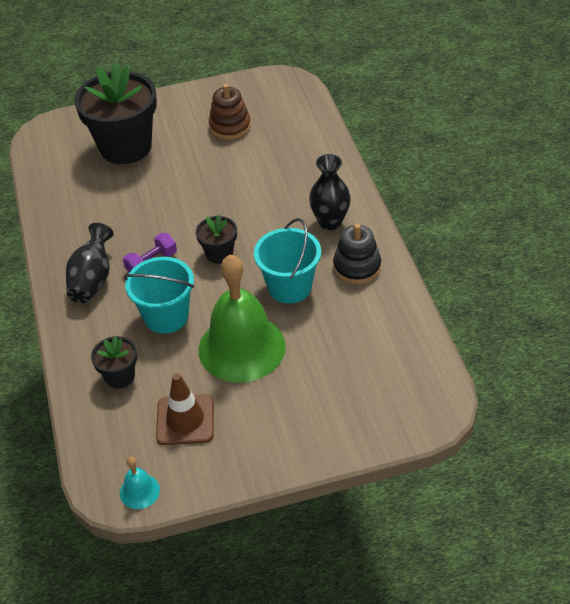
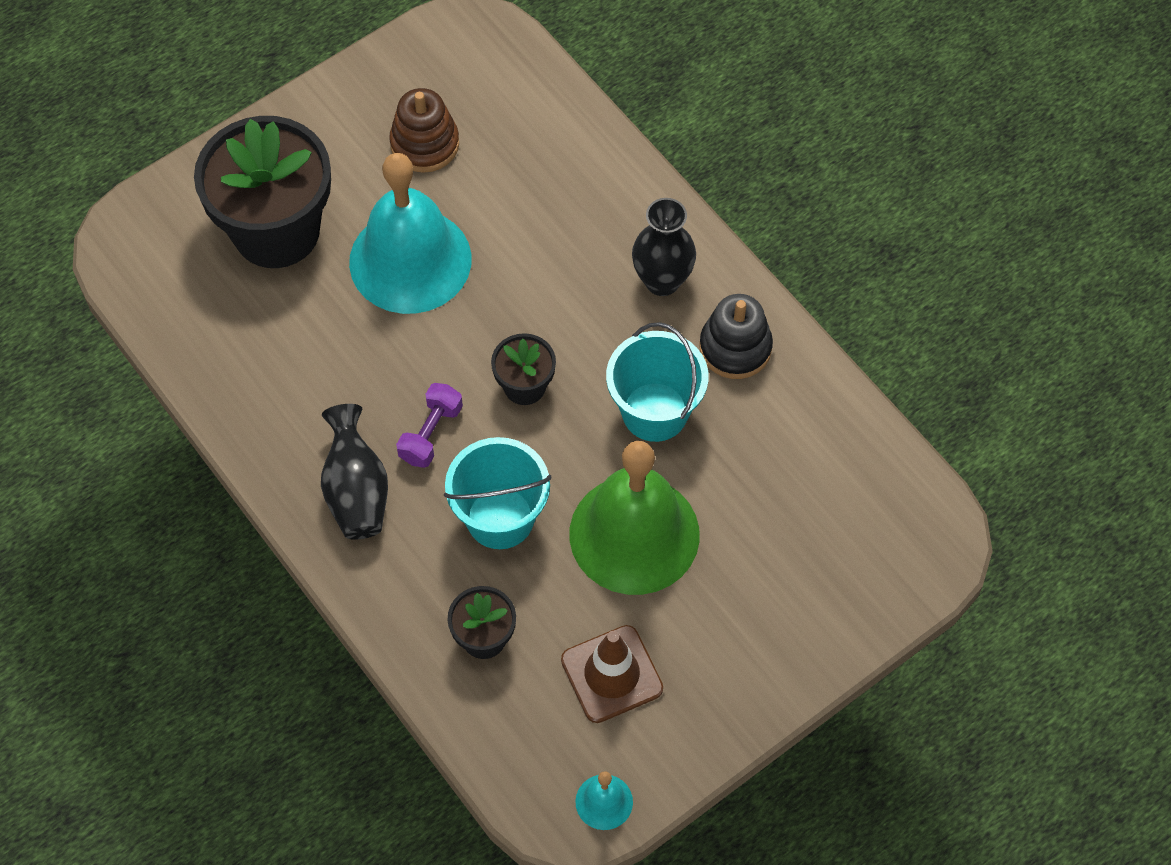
camera: 25 degrees left, 15 degrees up
(190, 177) = (410, 260): none -> turquoise bell

